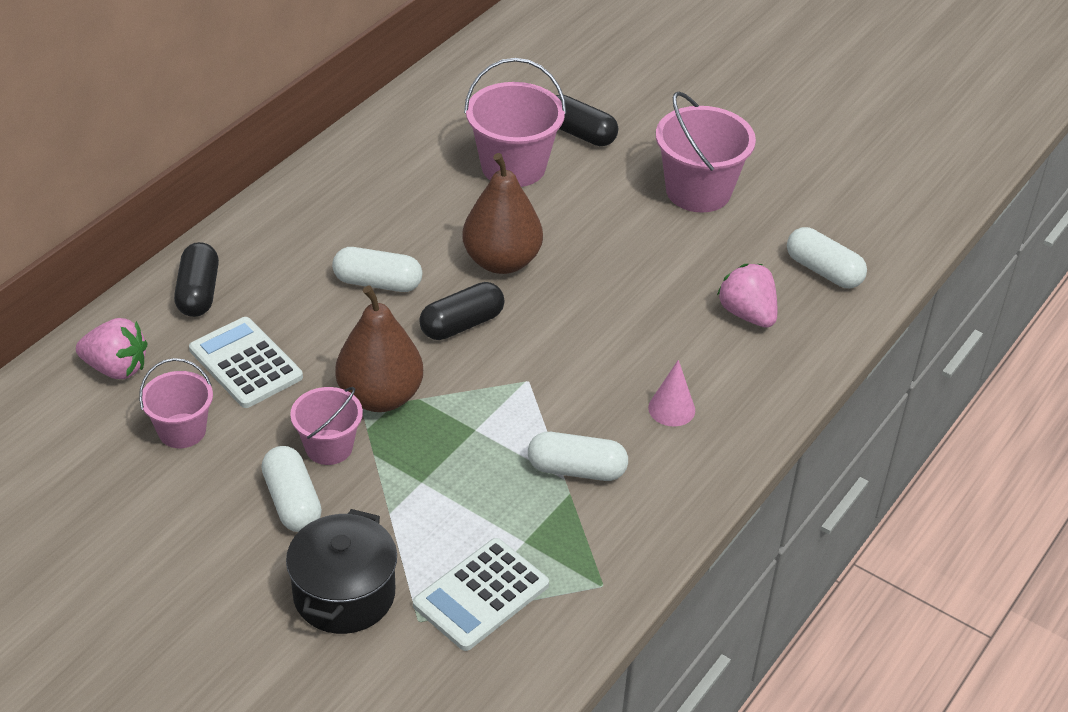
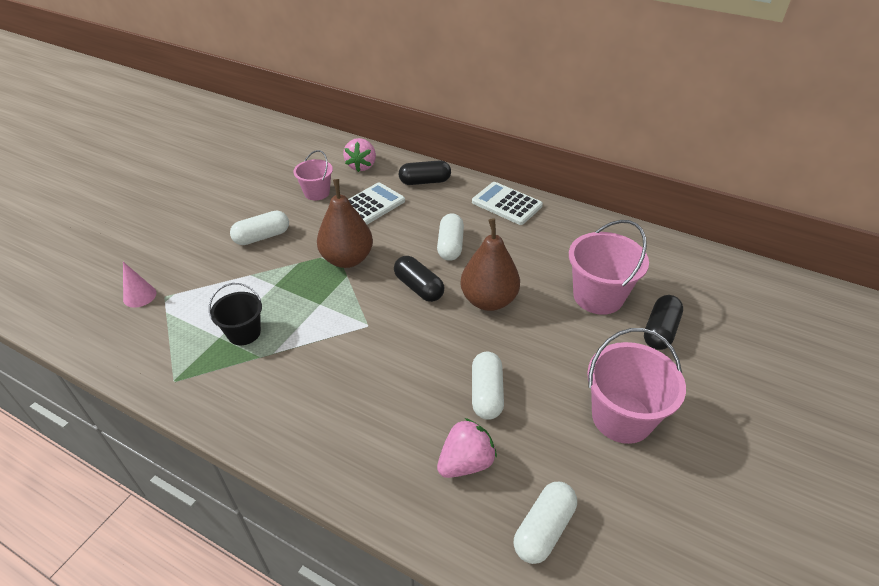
camera: 85 degrees right, 0 degrees up
(329, 447) = (304, 244): pink bucket -> none
(344, 594) = (190, 265): black pot -> none
(481, 595) = (178, 321): white calculator -> white calculator (506, 204)
(520, 513) = (244, 333): none -> black bucket
(576, 470) = (281, 359): white capsule -> white capsule (486, 393)
(671, 409) = (344, 412): pink cone -> pink cone (139, 296)

